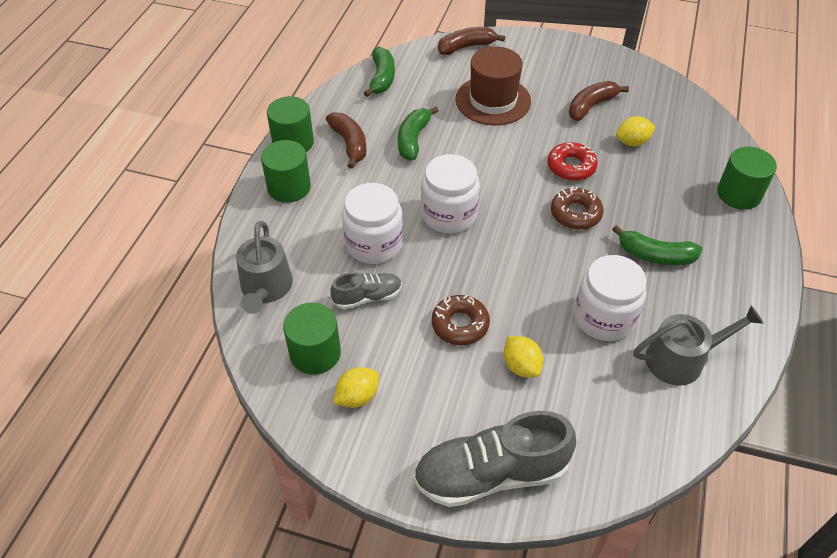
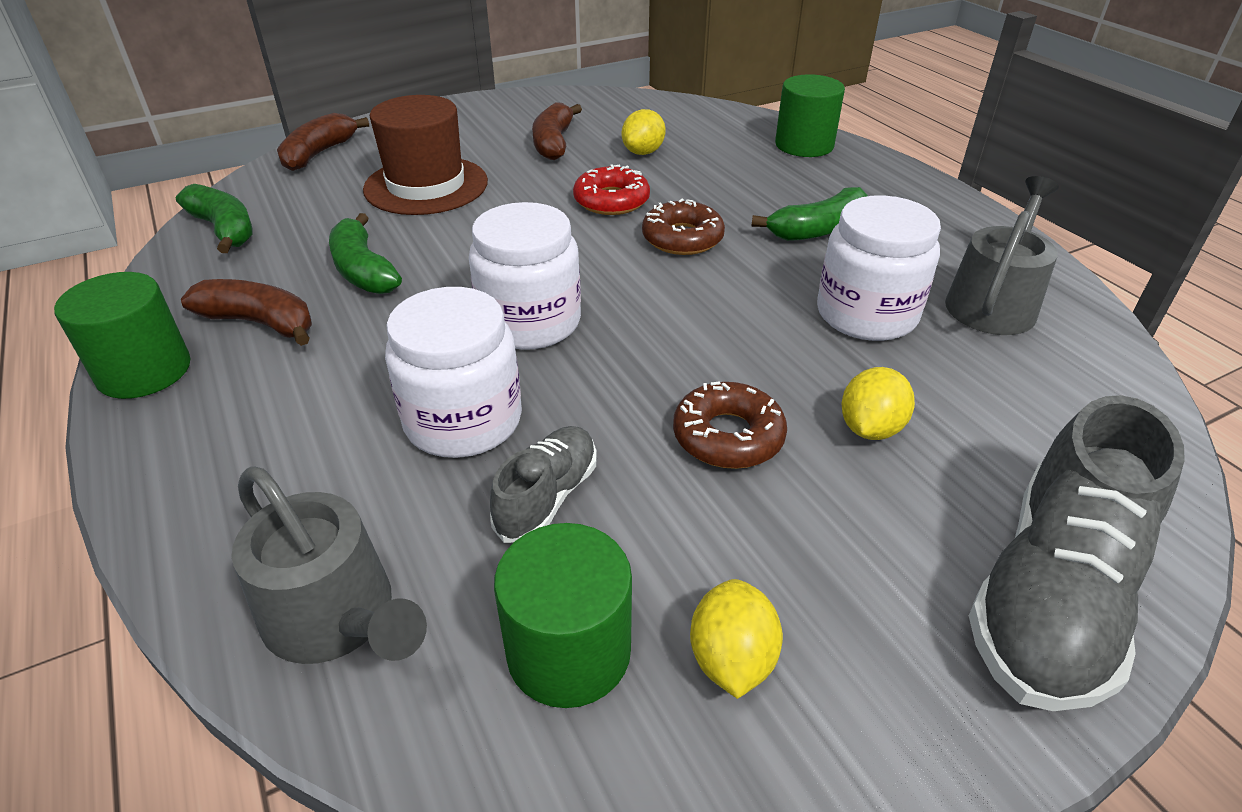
camera: 45 degrees left, 10 degrees down
(289, 187) = (207, 434): green cylinder -> none
(521, 366) = (870, 428): yellow lemon -> yellow lemon turned 75 degrees counterclockwise

